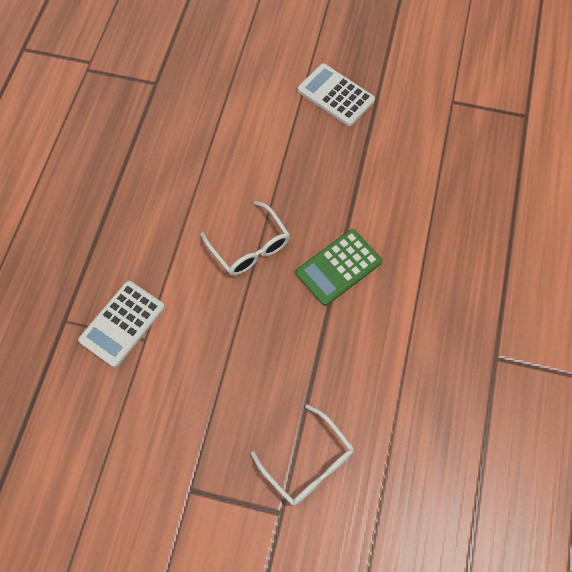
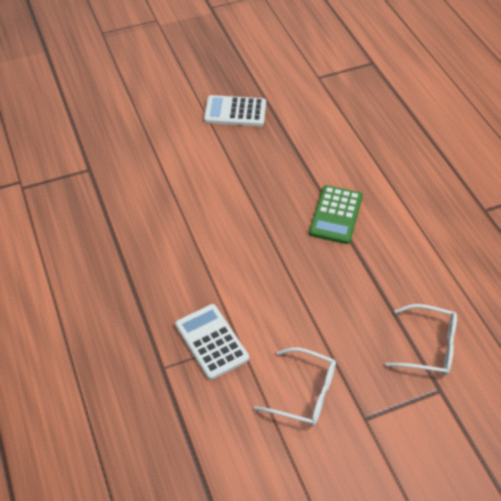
camera: 35 degrees left, 15 degrees down
(122, 324) = (211, 342): white calculator -> white calculator turned 150 degrees clockwise
(249, 247) = (261, 237): white glasses -> white glasses (304, 393)

